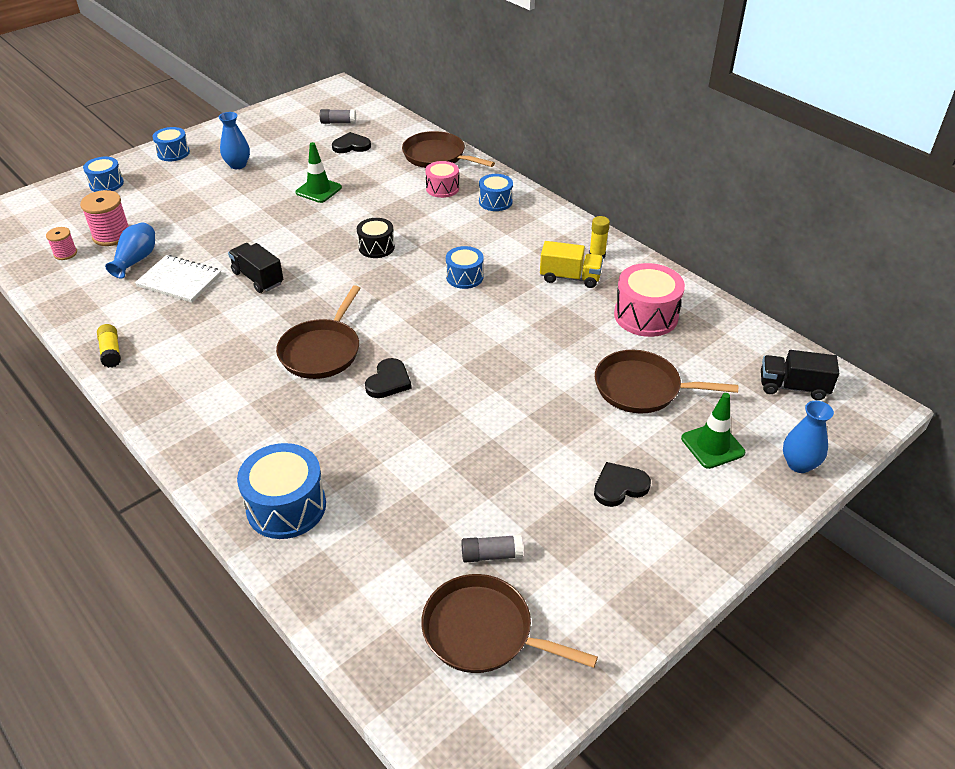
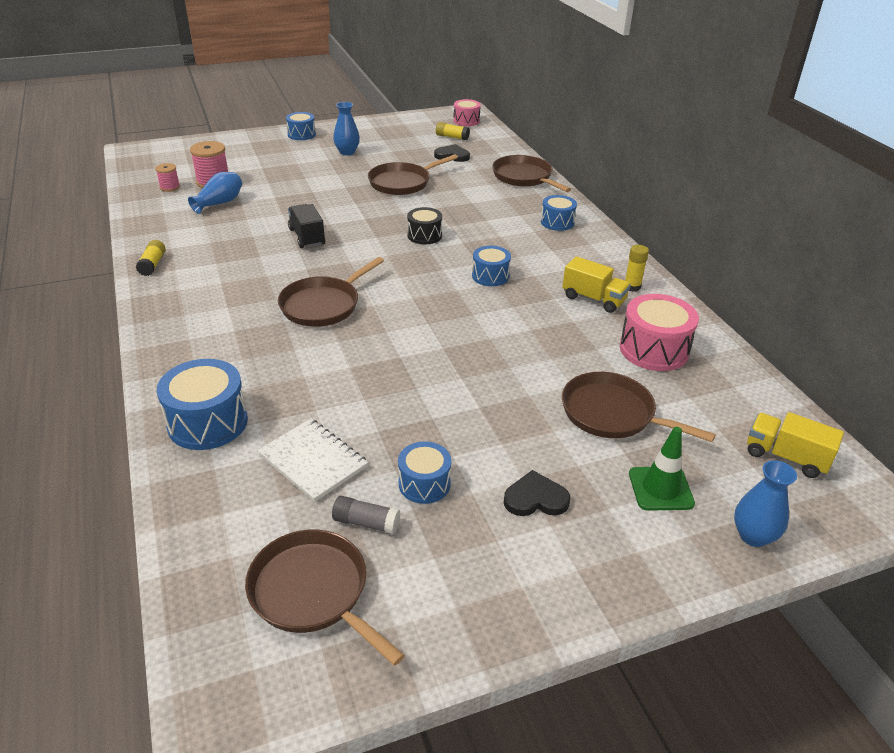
camera: 20 degrees right, 5 degrees down
(106, 184) = (235, 146): blue drum -> blue drum (424, 484)
(179, 281) = (242, 225): white notebook -> white notebook (313, 461)
(318, 190) = (402, 183): green traffic cone -> brown pan
(338, 122) = (452, 137): grey glue stick -> yellow glue stick
(388, 381) = (366, 344): black heart -> none
(442, 188) = (513, 202): pink drum -> pink drum (466, 121)
(793, 387) = (786, 457): black truck -> yellow truck

